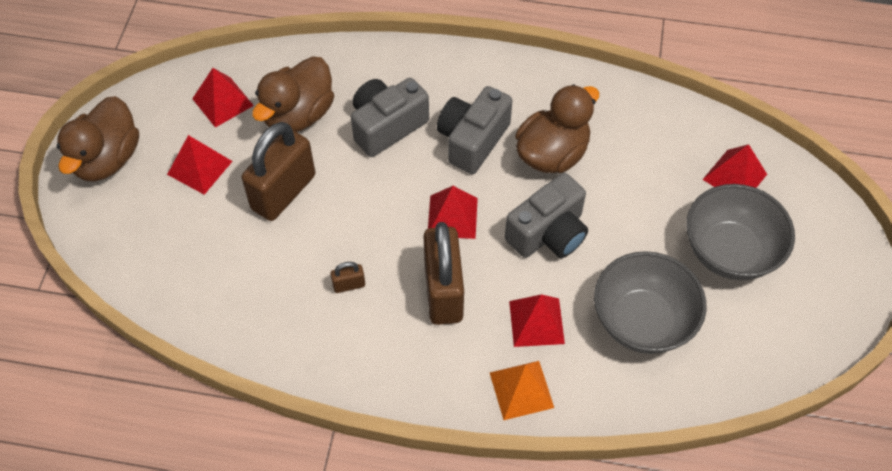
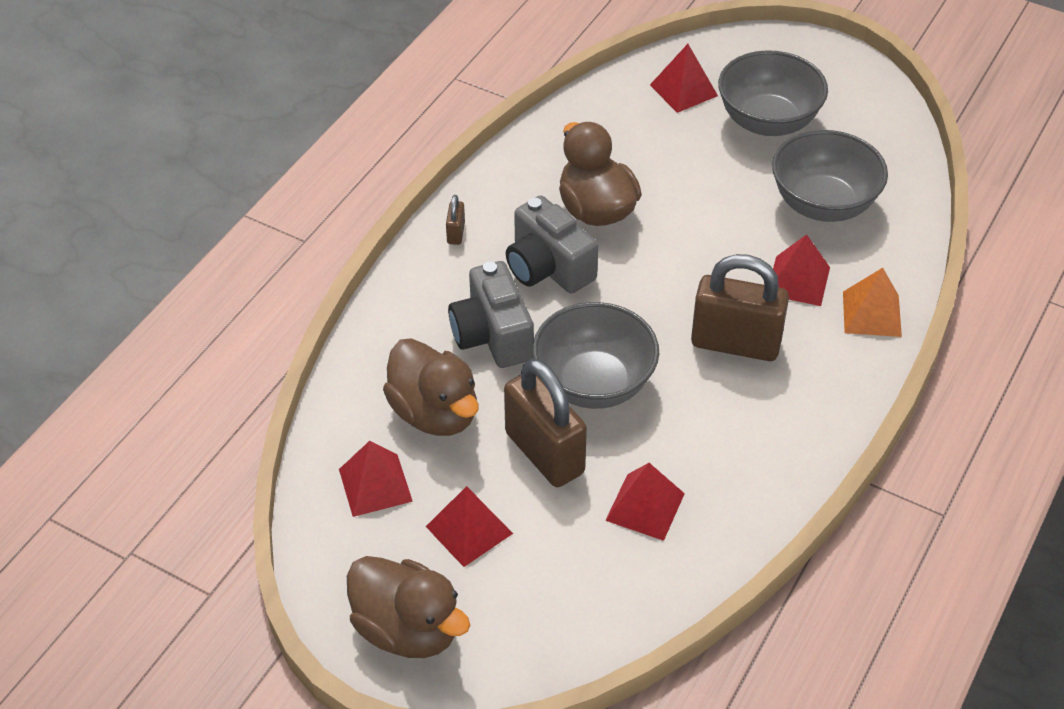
camera: 70 degrees left, 10 degrees down
(349, 285) = (697, 422): brown padlock -> brown padlock (456, 233)
(362, 205) = (594, 384): none -> grey bowl
(452, 216) = (643, 311): red pyramid -> red pyramid (645, 506)
(548, 233) = (695, 241): grey camera -> none

